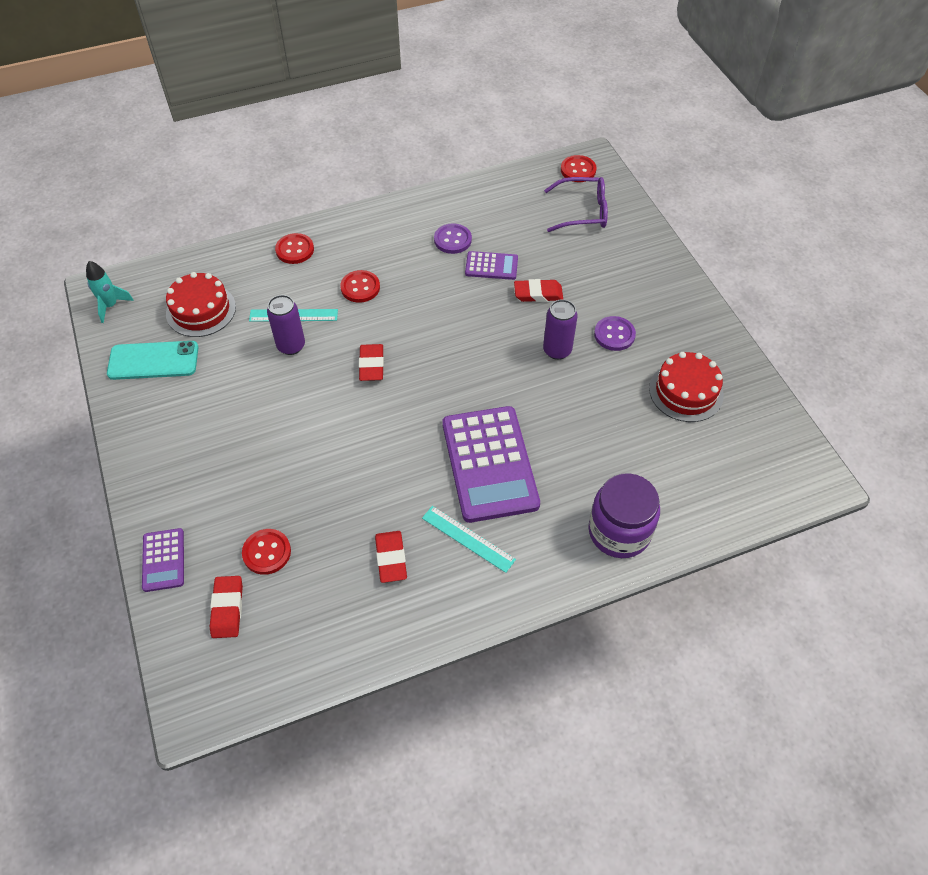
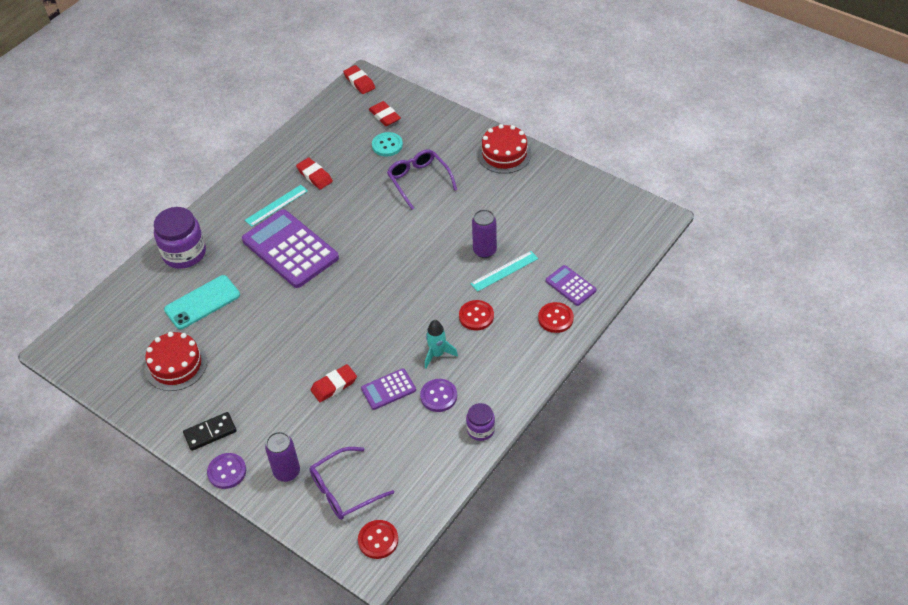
camera: 150 degrees right, 5 degrees down
(111, 306) = (635, 211): turquoise rocket -> turquoise rocket (437, 354)
(153, 360) = (564, 196): turquoise phone -> turquoise phone (202, 302)
(163, 560) = (440, 116): purple calculator -> purple calculator (570, 286)
(201, 310) = (572, 240): red cake -> red cake (504, 154)
(267, 552) = (387, 145): red button -> turquoise button
(277, 472) = (419, 181): none -> purple glasses
(371, 365) = (417, 267): red eraser -> red eraser (359, 82)
(440, 200) = (480, 429): none -> purple jar
(468, 539) = (276, 205): turquoise ruler -> turquoise ruler turned 45 degrees counterclockwise
(557, 350) = (290, 346): purple can -> purple can (287, 472)
(614, 334) = (252, 382): purple button -> purple button (227, 471)
(678, 309) = (210, 432): none -> black domino

